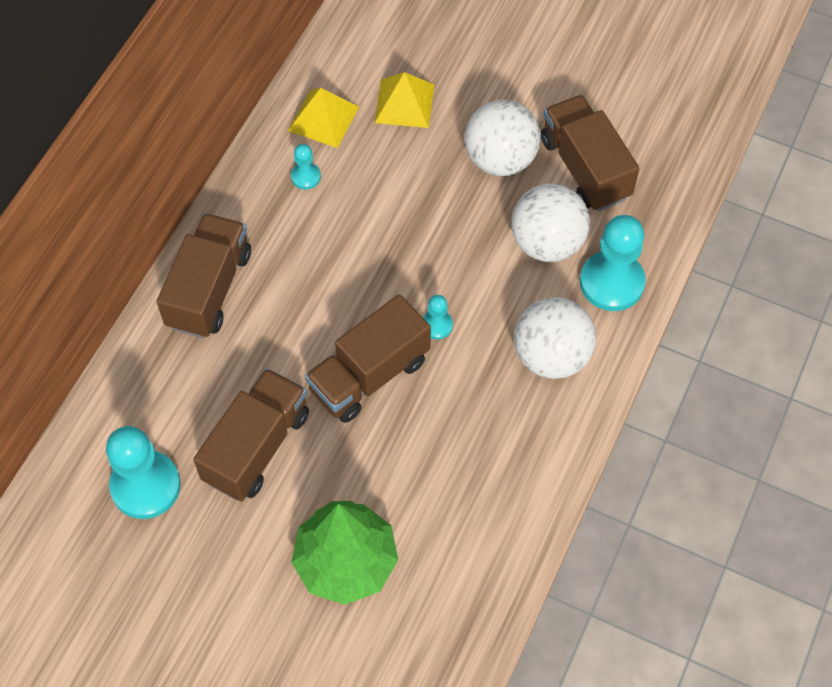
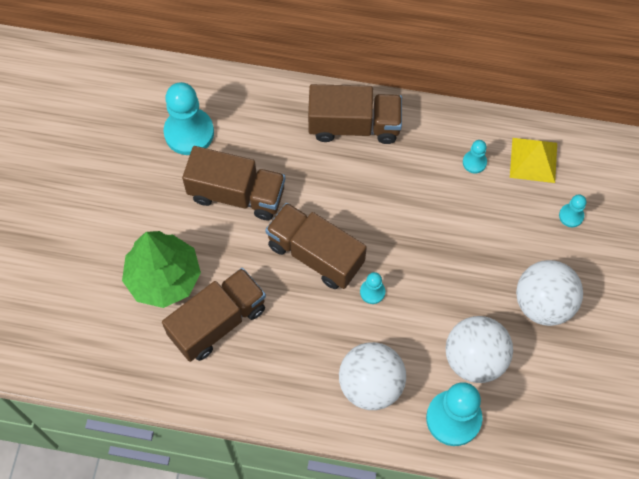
camera: 75 degrees right, 5 degrees up
(404, 103) = (571, 216): yellow pyramid -> turquoise pawn
(585, 168) = (559, 373): brown truck -> brown truck (218, 322)

